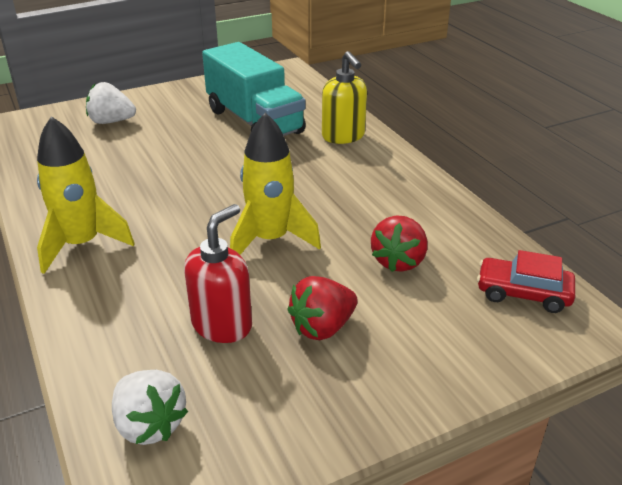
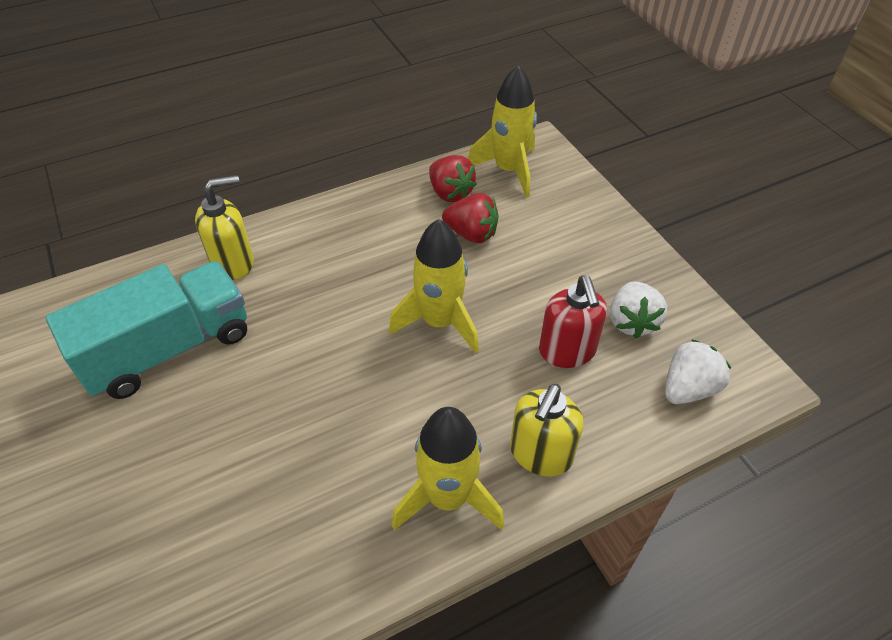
camera: 90 degrees left, 15 degrees up
(103, 298) = (540, 454): none -> yellow soap dispenser
(111, 122) = (113, 535): white strawberry -> white strawberry (632, 322)
(222, 324) = (567, 351): red soap dispenser -> red soap dispenser turned 135 degrees counterclockwise
(322, 327) = (561, 284): red strawberry -> red strawberry (450, 193)
(523, 293) = (509, 170): red car -> yellow rocket

